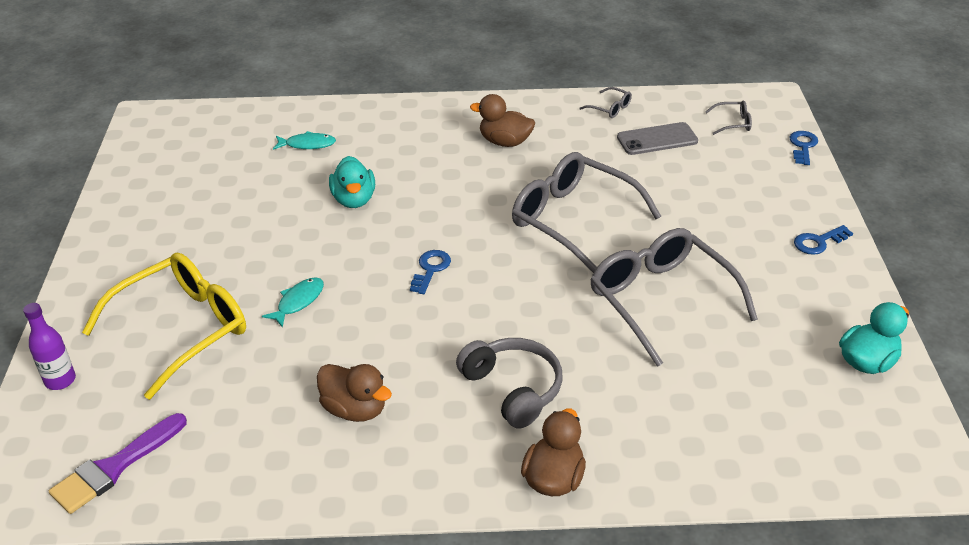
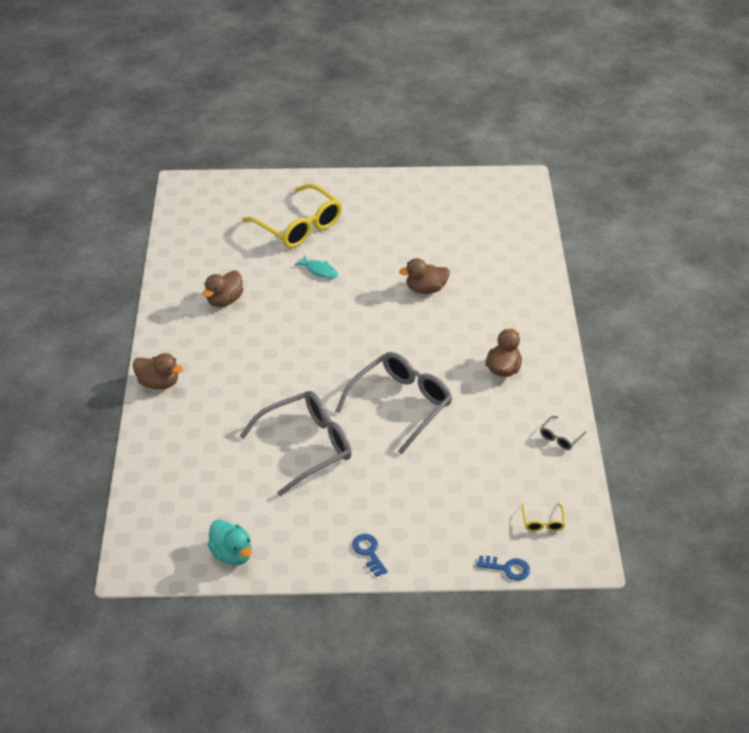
camera: 90 degrees right, 5 degrees up
(60, 380) = (262, 188): purple bottle -> none
(114, 467) = (197, 216): purple brush -> none
(307, 144) = (494, 261): turquoise fish -> none
(354, 200) = (426, 289): turquoise duck -> brown duck
(430, 269) = (347, 329): blue key -> none
(512, 389) = (231, 367): grey headphones -> none
(657, 139) = (513, 465): grey phone -> none
(733, 123) = (543, 522): grey glasses -> yellow glasses

